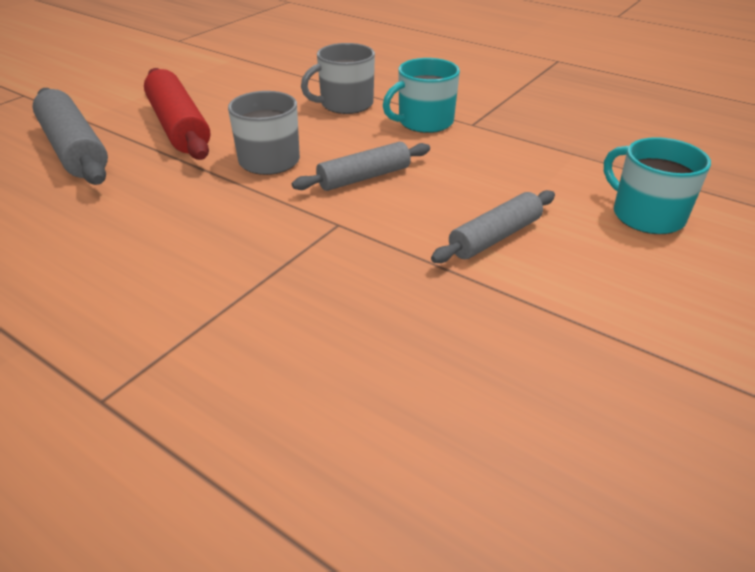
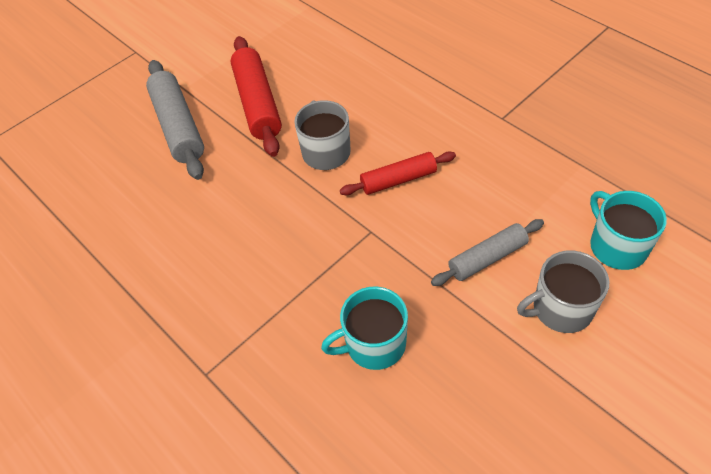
camera: 15 degrees right, 15 degrees up
(345, 104) = (397, 82): grey mug -> grey mug (561, 309)
(364, 177) = (398, 180): grey rolling pin -> red rolling pin
(424, 122) = (461, 112): turquoise mug -> turquoise mug (374, 344)

